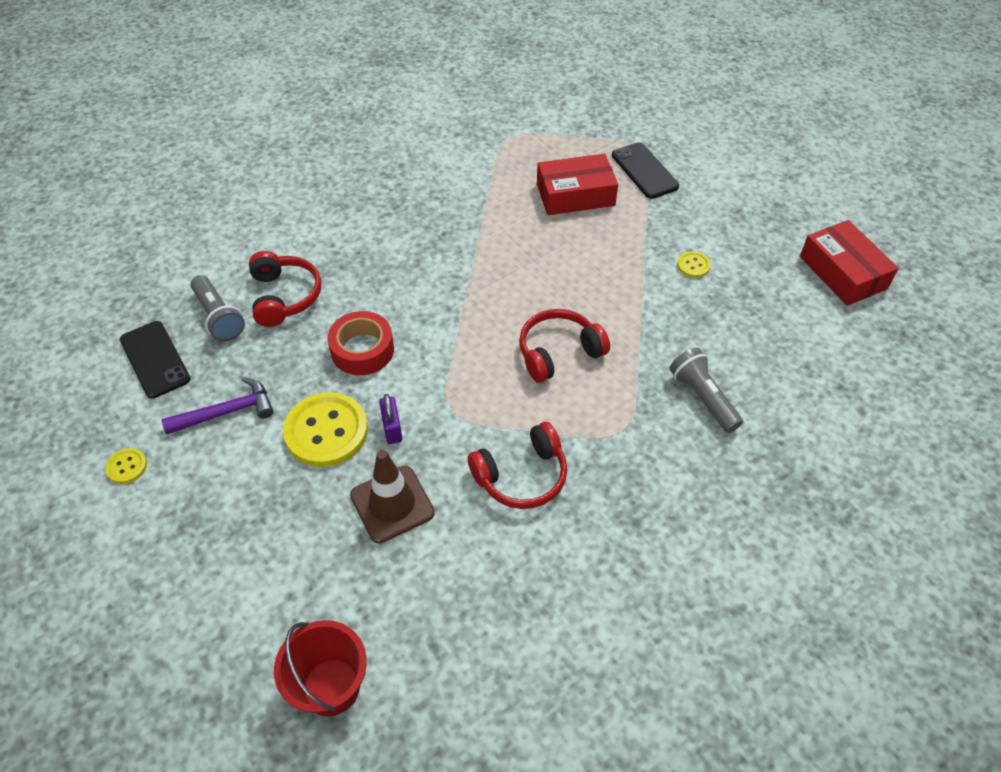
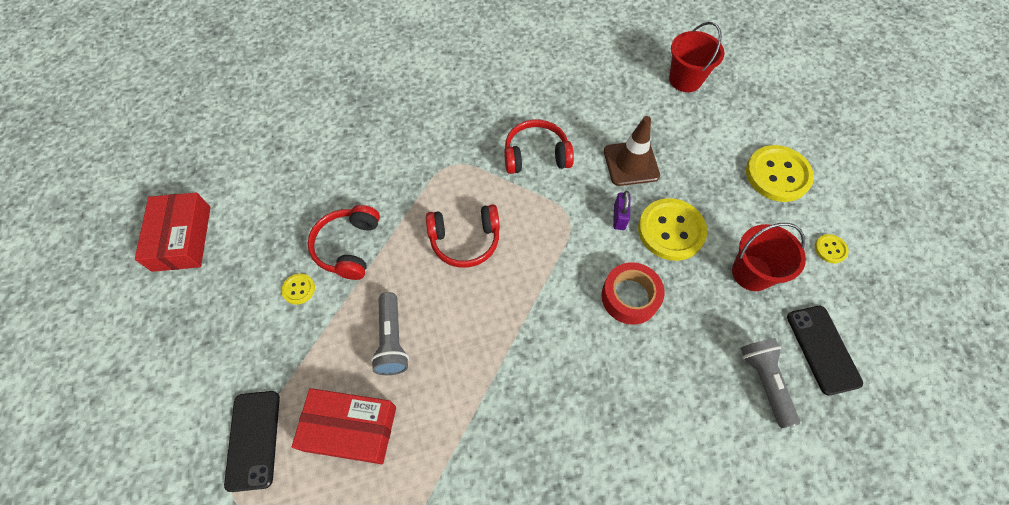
camera: 160 degrees left, 10 degrees up
(185, 551) = (777, 175): none -> yellow button
(227, 412) = (751, 273): purple hammer -> red bucket
(284, 296) = (697, 386): red headphones -> red headphones (348, 247)
(702, 397) = (379, 169): grey flashlight -> grey flashlight (392, 340)

